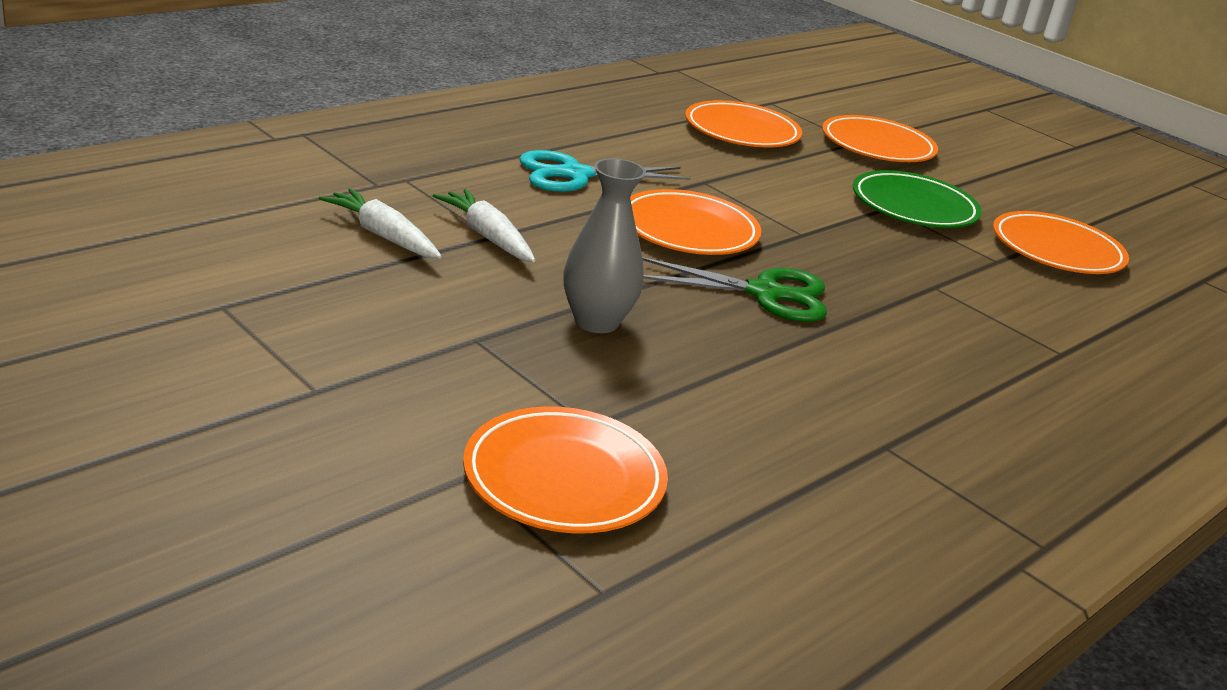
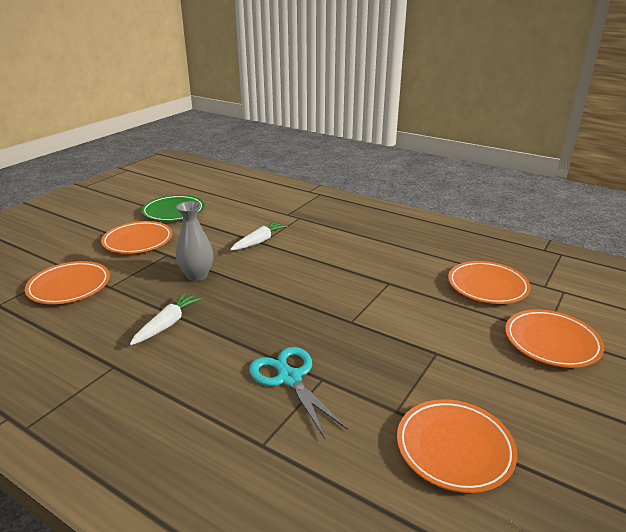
camera: 80 degrees right, 0 degrees up
(383, 236) = (240, 224): white carrot -> white carrot (167, 324)
(575, 175) = (350, 249): turquoise scissors -> turquoise scissors (289, 378)
(688, 231) = (316, 285): orange plate -> orange plate (138, 241)
(764, 293) = (260, 315): green scissors -> none
(914, 207) = (451, 365): green plate -> green plate (174, 212)

